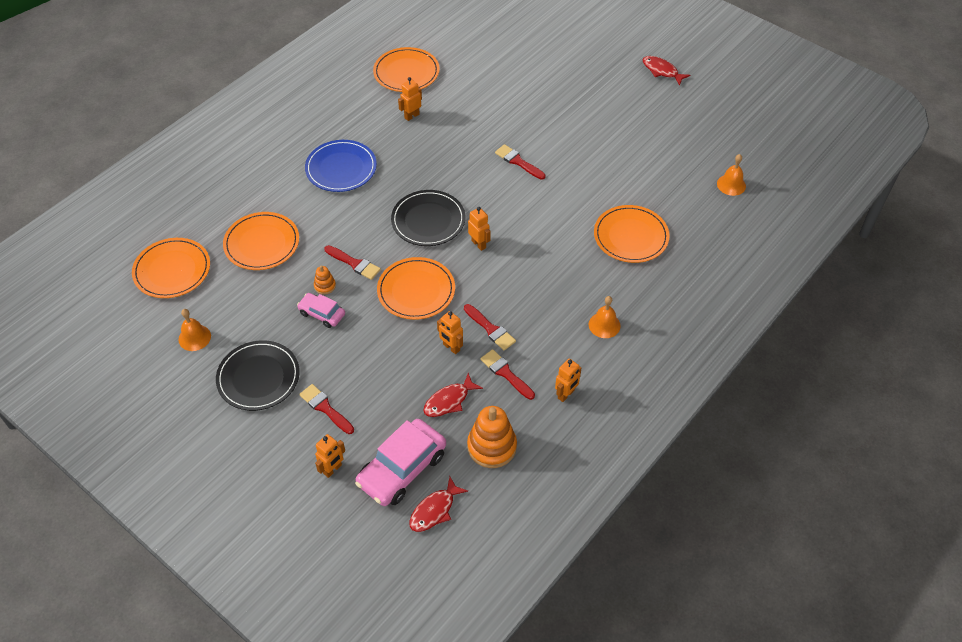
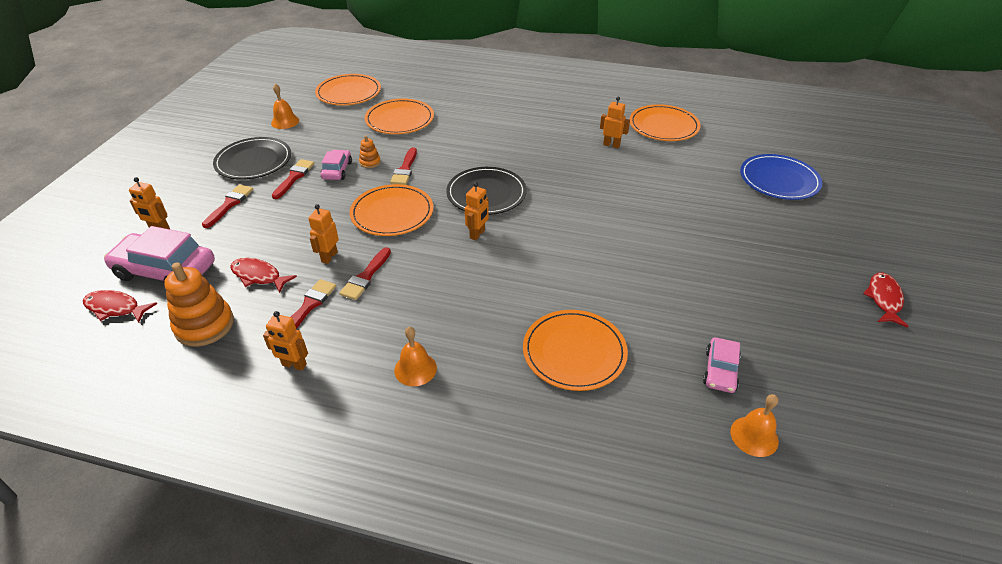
camera: 65 degrees right, 10 degrees down
(341, 168) = (513, 129): blue plate -> blue plate (779, 180)
(518, 162) = (614, 227): red brush -> red brush (294, 177)
(679, 174) = (720, 371): none -> pink car

